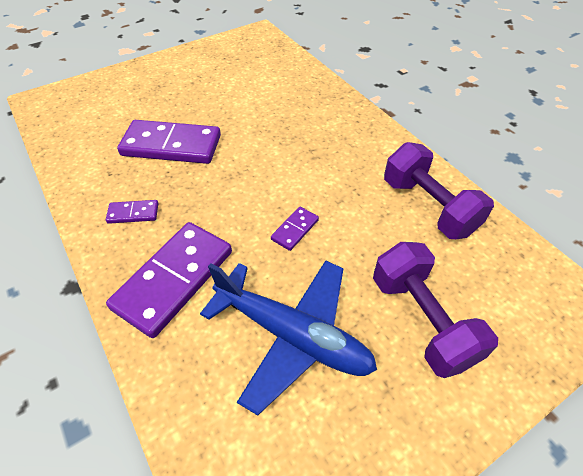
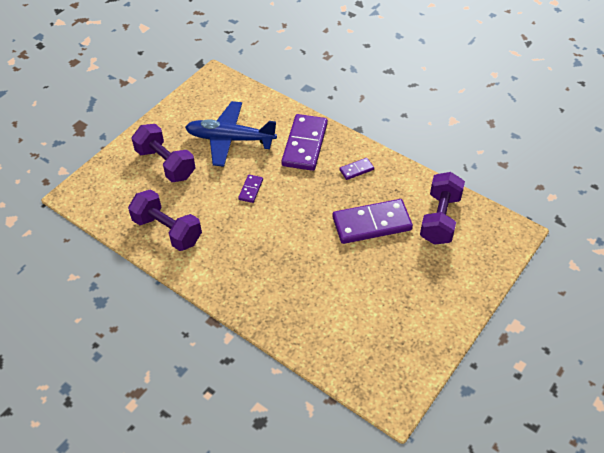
camera: 160 degrees right, 0 degrees up
(95, 130) = (440, 219): none -> purple dumbbell

